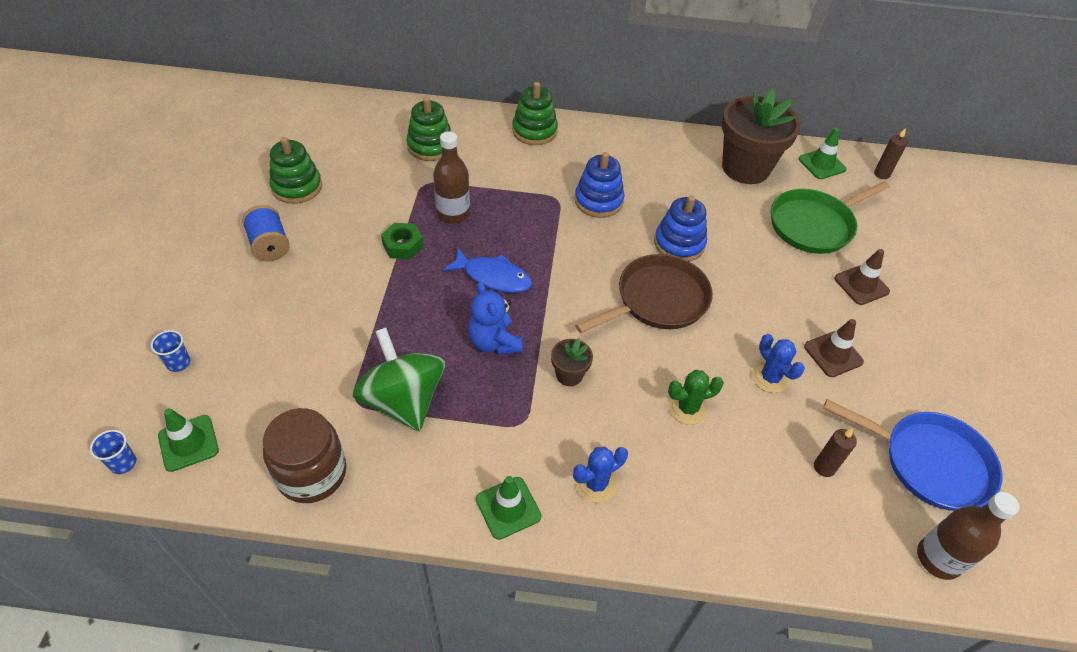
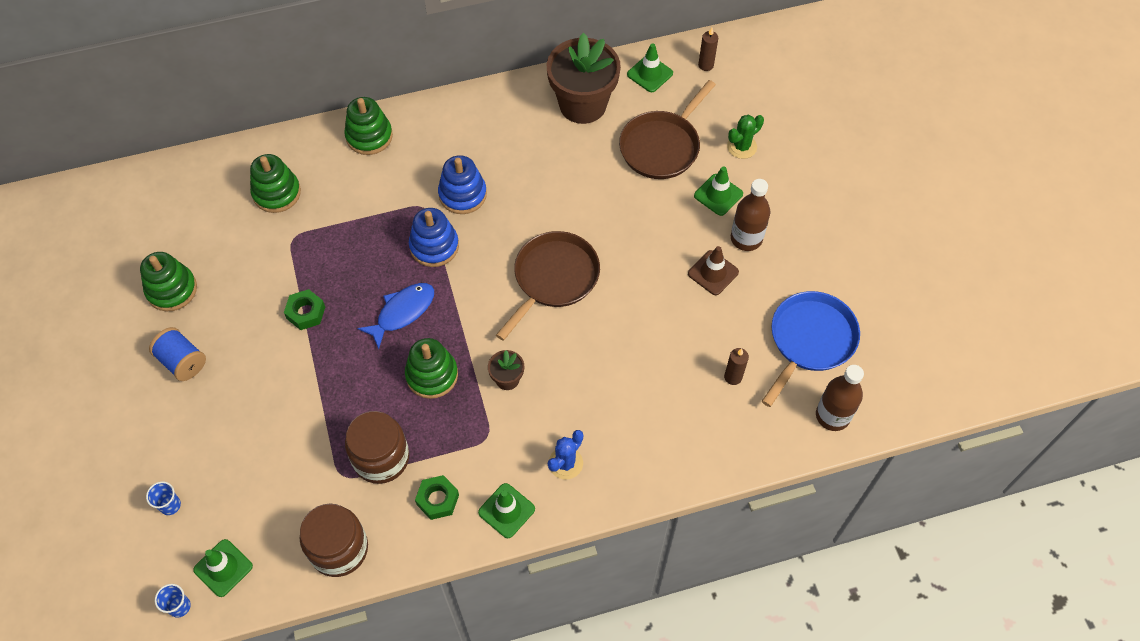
camera: 20 degrees left, 10 degrees up
(403, 400) = (381, 458): green spinning top -> brown jar
(440, 465) = (437, 499): none -> green nut
(453, 214) = (335, 261): brown bottle -> brown bottle (746, 238)
(493, 277) = (402, 312): blue fish -> blue fish turned 45 degrees counterclockwise
(494, 342) = (432, 375): blue teddy bear -> green stacking toy
(679, 244) = (551, 213): blue stacking toy -> blue stacking toy (434, 246)
(687, 408) = (613, 370): green cactus -> green cactus (742, 147)
(770, 378) = (669, 315): blue cactus -> none
(814, 225) = (662, 146): green pan -> brown pan
(861, 285) = (718, 195): brown traffic cone -> green traffic cone
(930, 463) = (810, 340): blue pan -> blue pan turned 60 degrees counterclockwise

